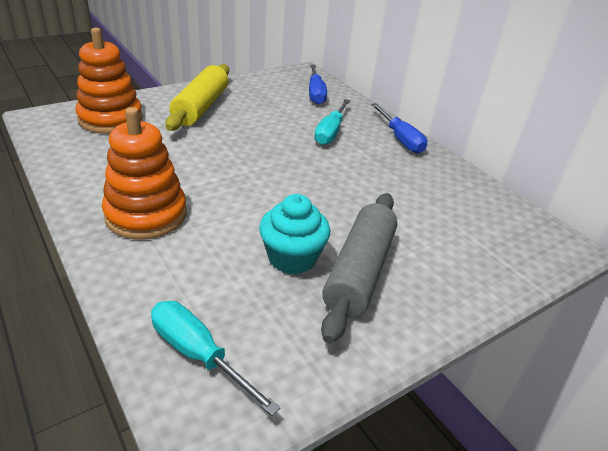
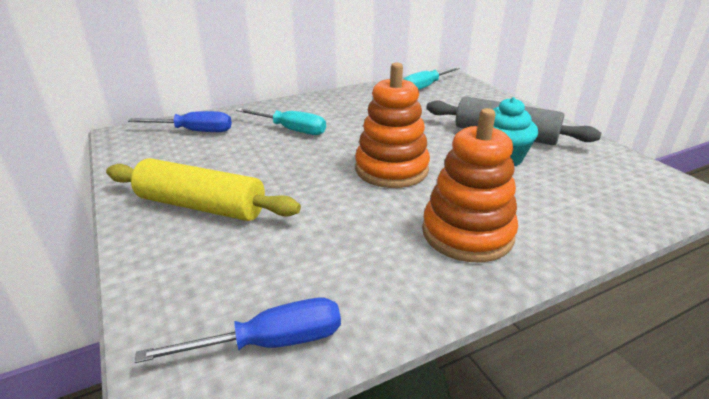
camera: 80 degrees left, 5 degrees down
(111, 119) = (215, 290): orange stacking toy -> orange stacking toy (391, 169)
(198, 354) = (631, 197): turquoise screwdriver -> turquoise screwdriver (425, 87)
(400, 139) = (309, 103): blue screwdriver -> blue screwdriver (270, 342)

